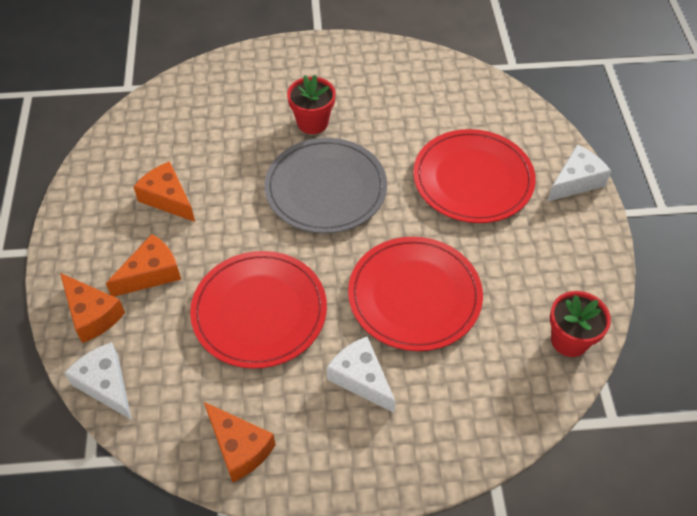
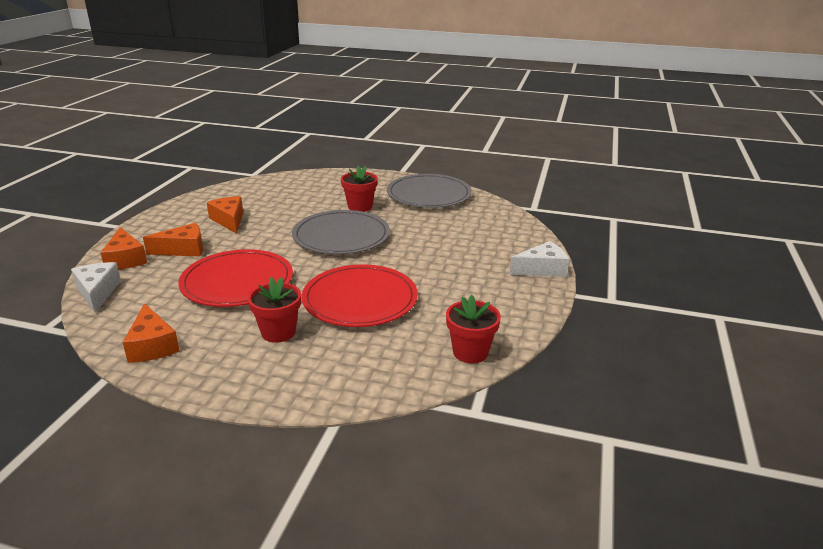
camera: 20 degrees right, 25 degrees down
(361, 378) = (278, 332): white cheese -> red flower pot
(381, 73) = (429, 195): none -> grey plate
(473, 179) = (457, 253): red plate -> none

